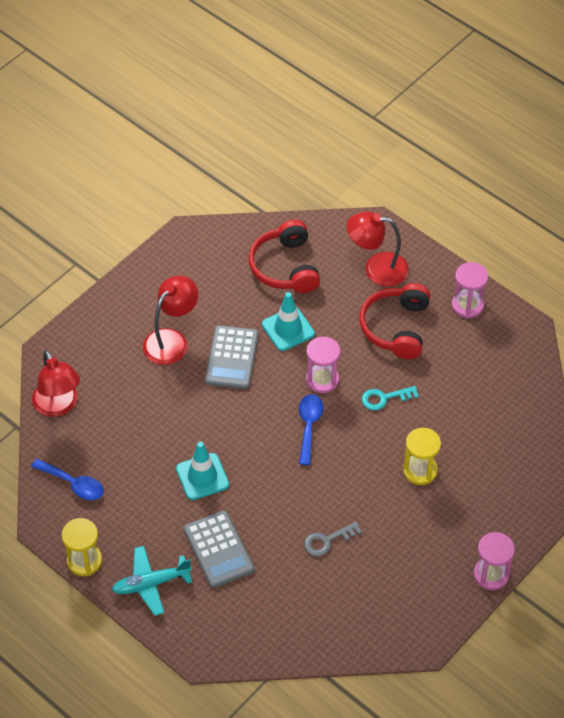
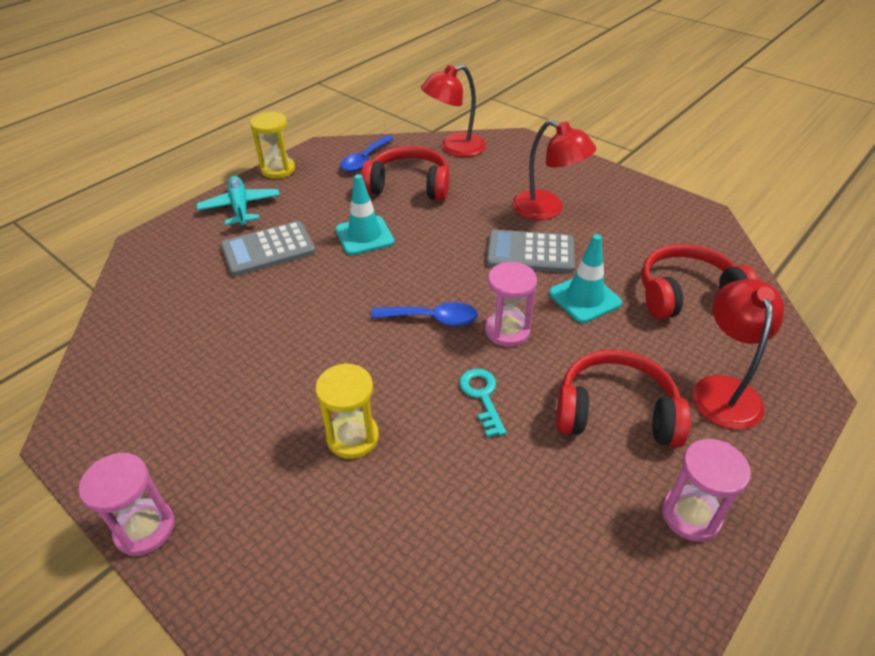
camera: 90 degrees right, 10 degrees down
(124, 444) = (409, 185): none -> red headphones
(327, 541) = (257, 336): grey key -> none

